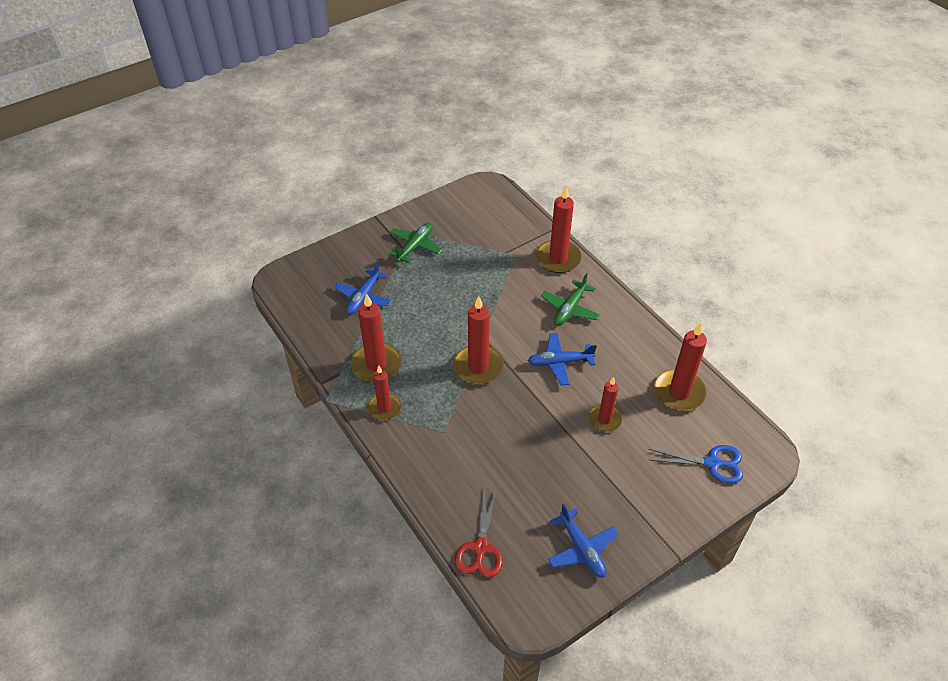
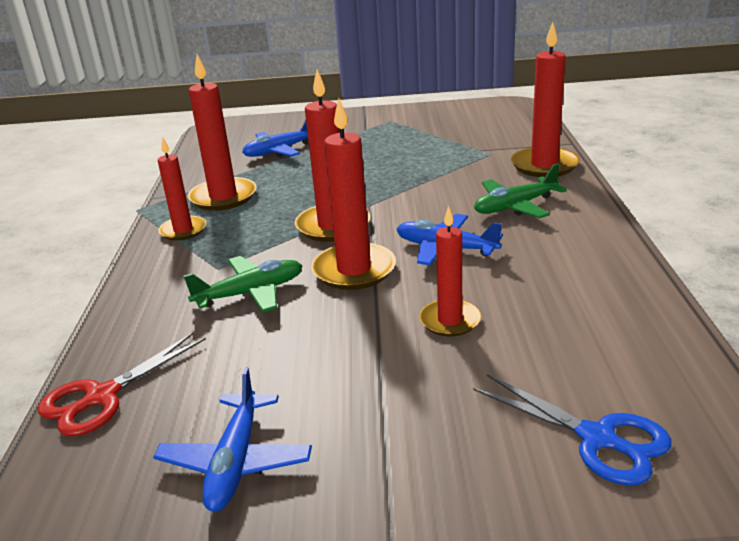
camera: 35 degrees right, 20 degrees down
(415, 246) = (380, 129): green plane -> green plane (250, 293)
(679, 392) = (611, 328): red candle -> red candle (354, 270)

